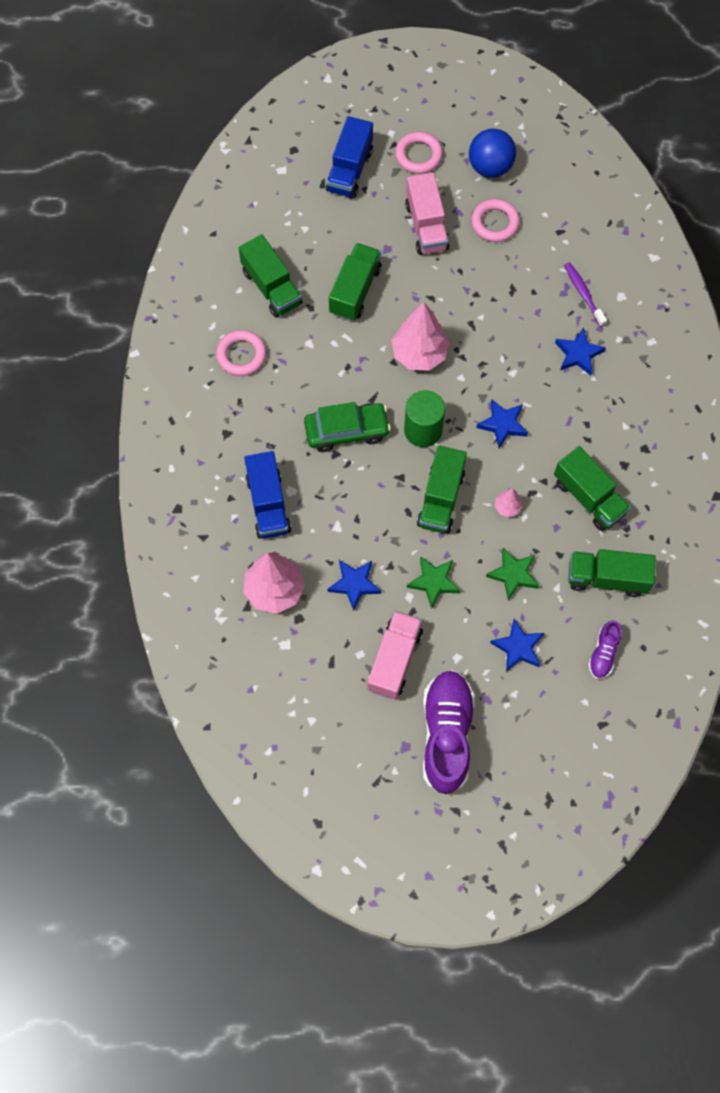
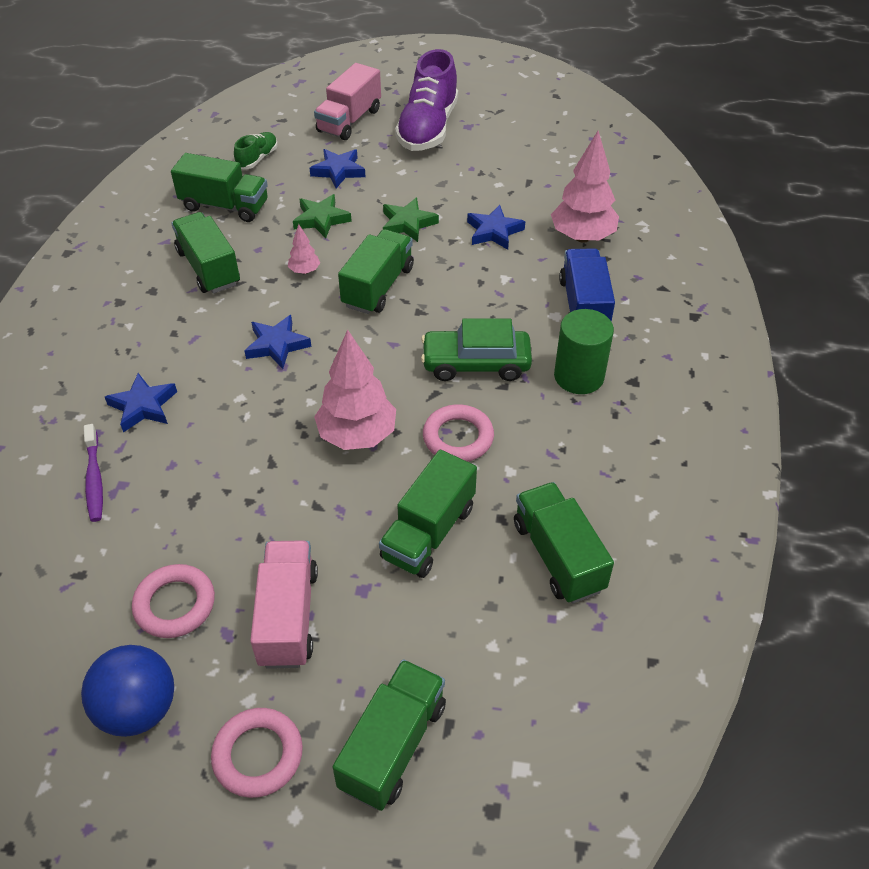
camera: 170 degrees left, 20 degrees down
(241, 355) = (610, 468): pink ring -> pink ring (458, 437)
(349, 170) = (393, 745): blue truck -> green truck
(394, 660) = (464, 176): pink truck -> pink truck (349, 121)
(423, 430) = (378, 352): green cylinder -> green cylinder (579, 376)
(603, 653) = (257, 158): purple shoe -> green shoe

